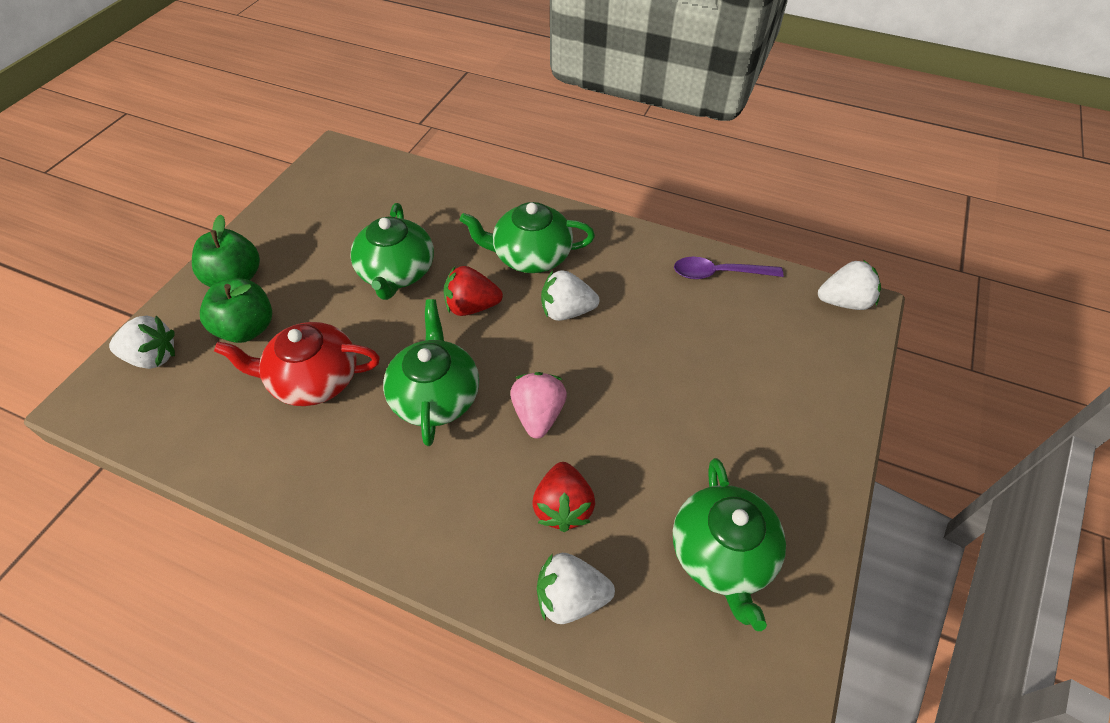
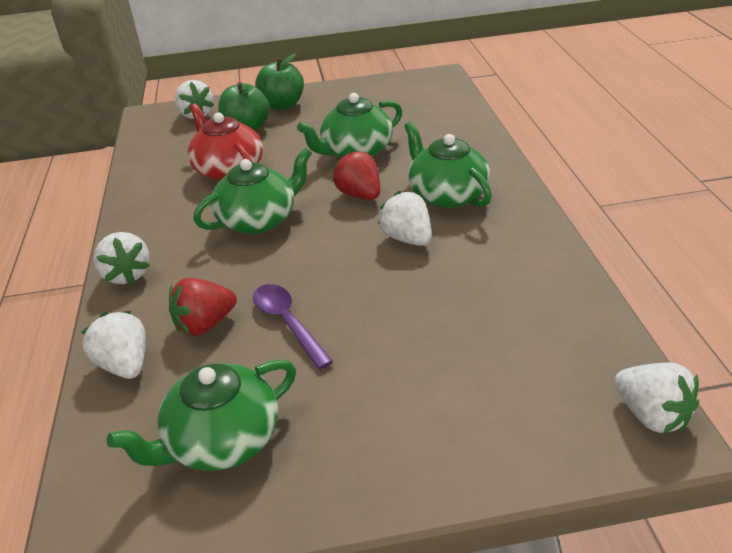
camera: 60 degrees right, 15 degrees down
(422, 546) = (127, 274): none -> white strawberry
(538, 415) = (284, 273): pink strawberry -> none
(718, 273) = (567, 304): purple spoon -> purple spoon (287, 323)

